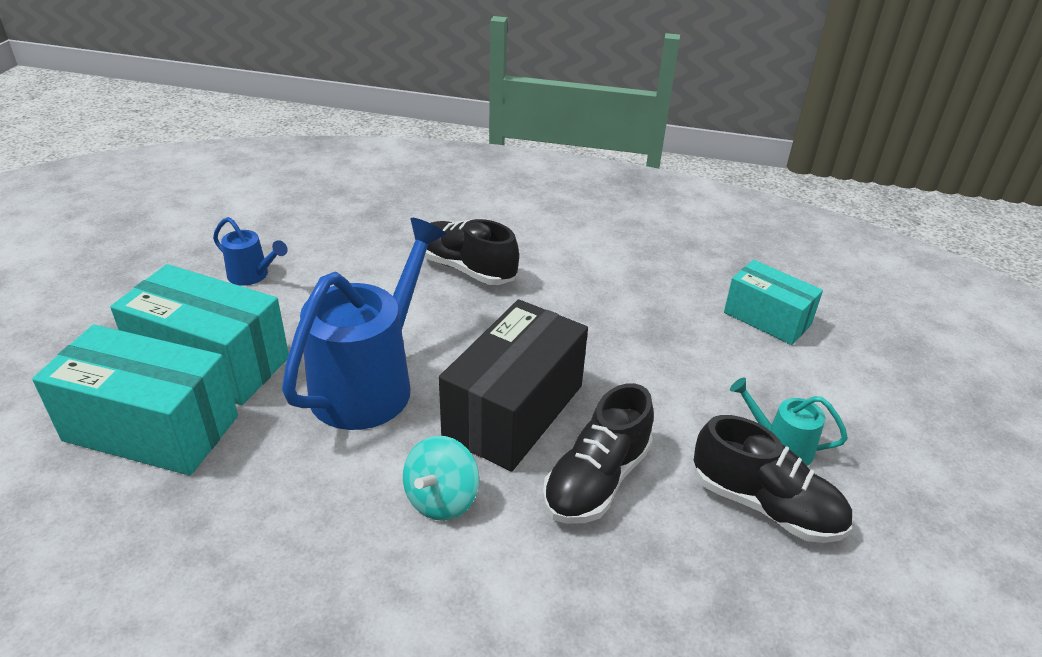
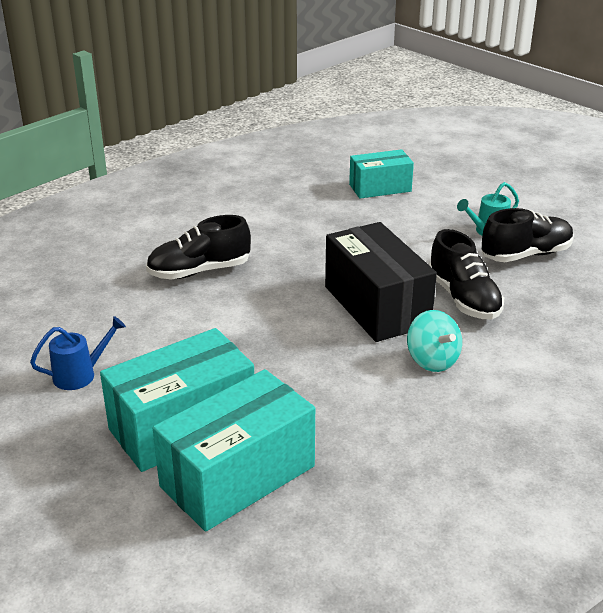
camera: 55 degrees left, 5 degrees down
(371, 382) = (288, 354): blue watering can -> none

